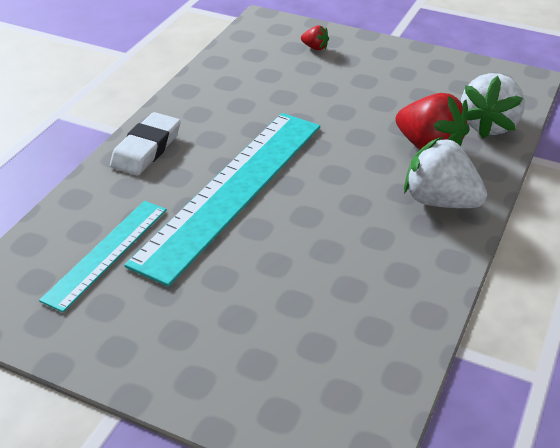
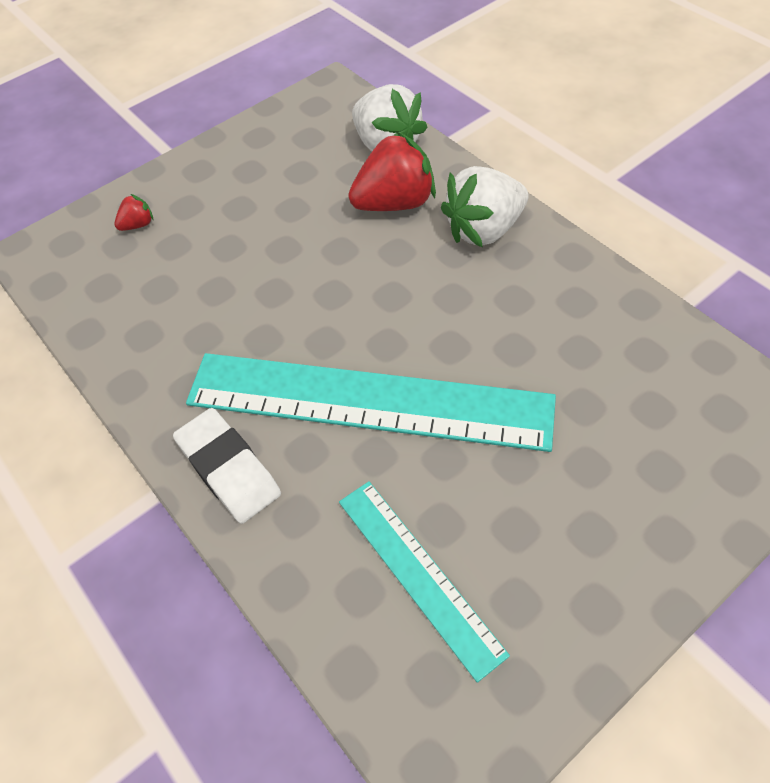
camera: 60 degrees left, 15 degrees up
(231, 190) = (368, 401): turquoise ruler -> turquoise ruler turned 45 degrees counterclockwise

